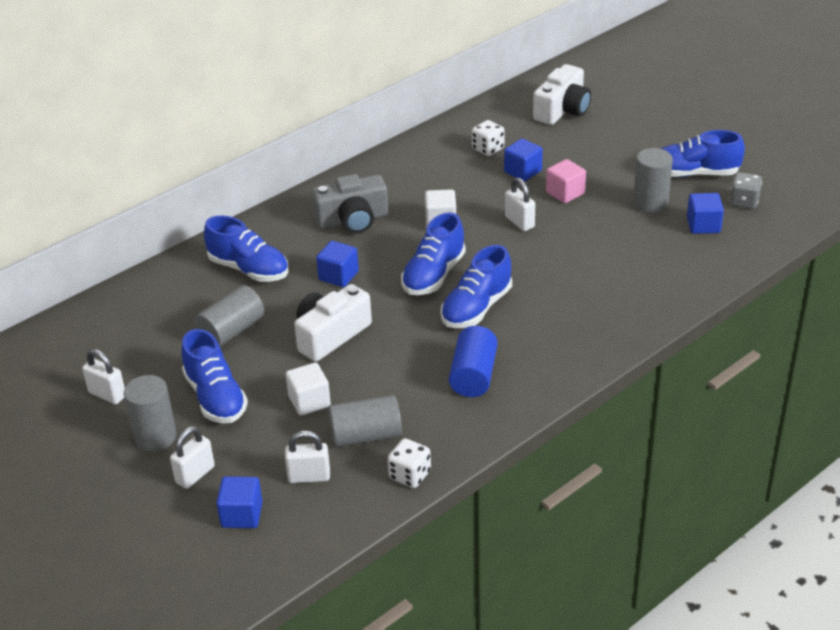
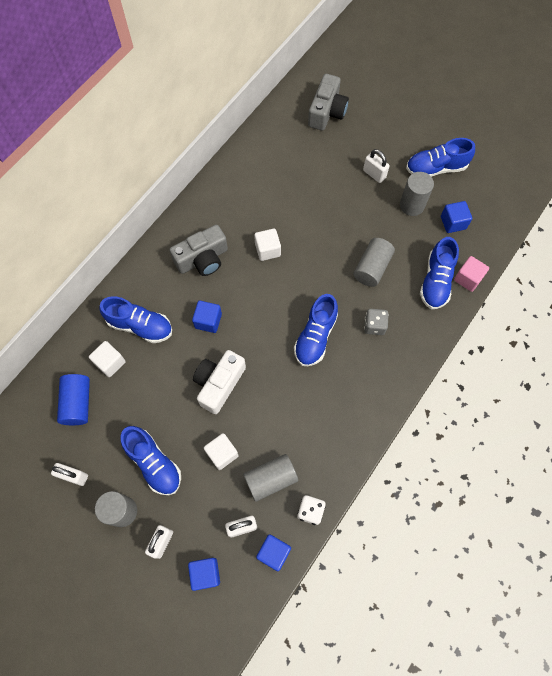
camera: 15 degrees left, 30 degrees up
(197, 297) = (110, 362): none -> white cube
(231, 331) = (146, 393): grey cylinder -> grey cylinder (372, 268)
(433, 275) = (277, 308): blue shoe -> blue shoe (436, 281)
(473, 376) = (329, 405): blue cylinder -> blue cylinder (77, 403)
(488, 149) = (282, 164): white dice -> none
(519, 222) = (324, 241): white padlock -> white padlock (374, 174)
(523, 171) = (314, 185): blue cube -> blue cube (273, 553)
(562, 110) = (327, 112): white camera -> grey camera
(565, 193) = (349, 204): pink cube -> pink cube (468, 278)
(744, 202) = (476, 193): grey dice -> grey dice (374, 325)

